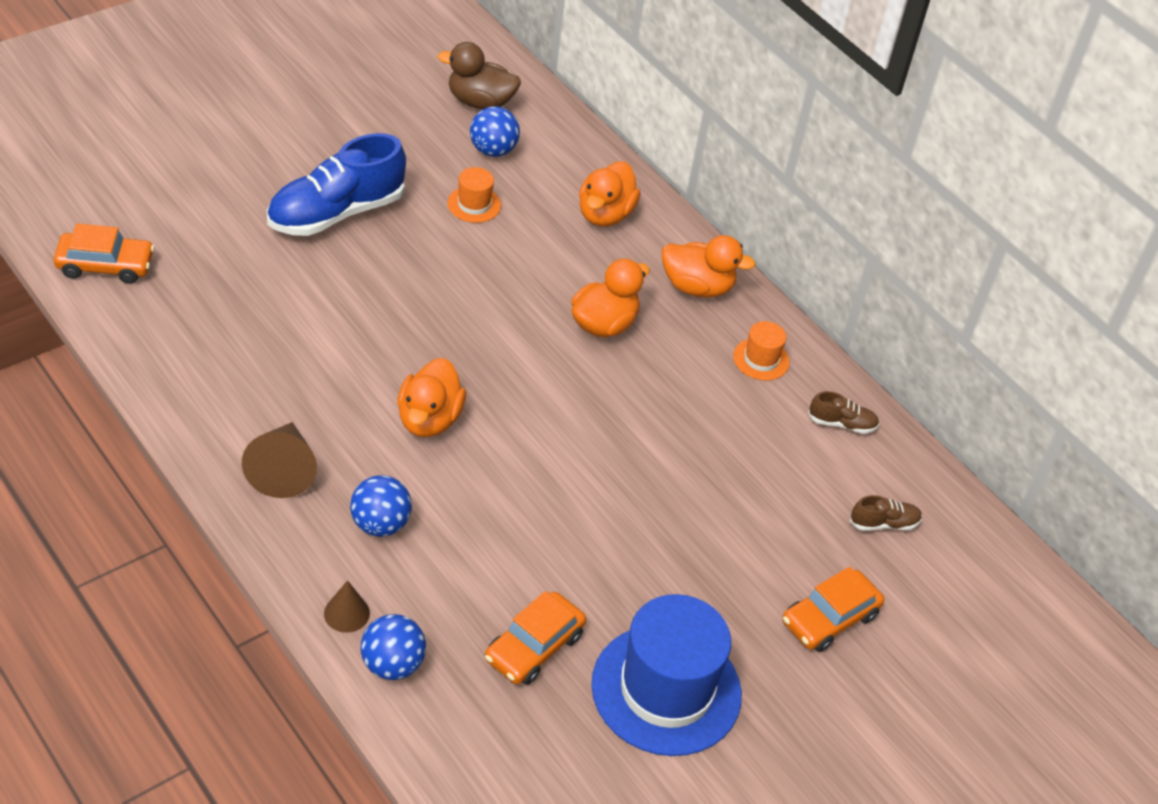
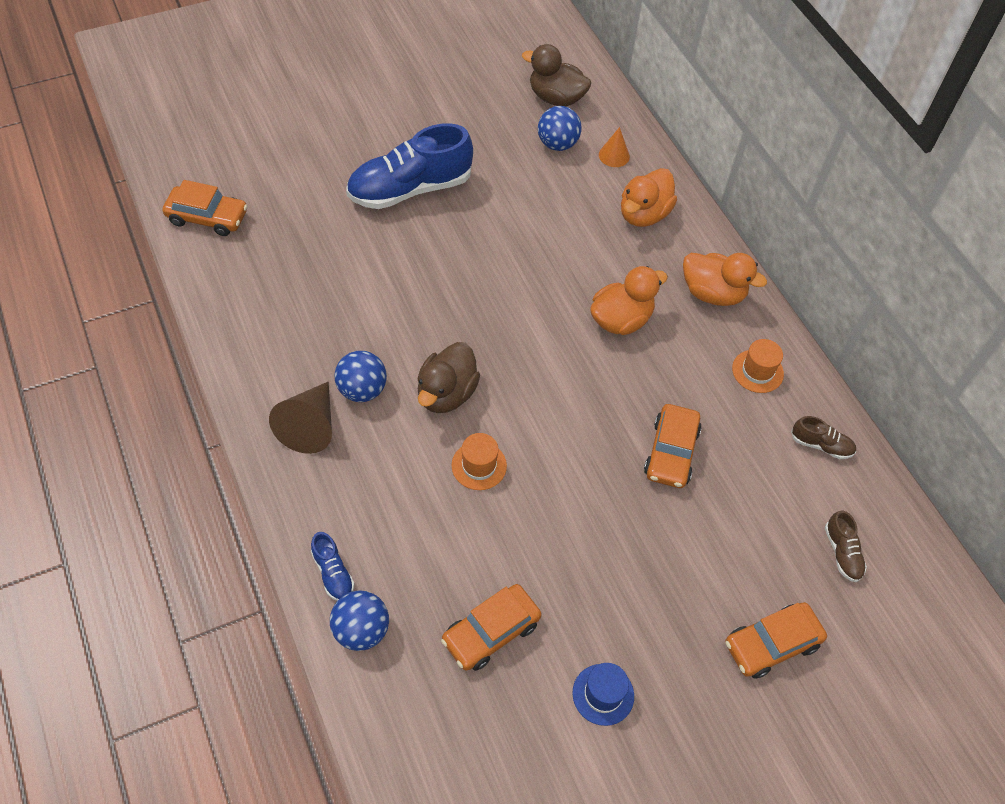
camera: 15 degrees right, 10 degrees up
(346, 613) = (333, 573): brown cone -> blue shoe
(380, 524) = (381, 490): blue ball -> blue ball (362, 390)
(429, 419) = (446, 393): orange duck -> brown duck
(474, 204) = (530, 193): orange hat -> orange hat (479, 465)
(558, 157) = (614, 155): none -> orange cone
(666, 689) = (603, 694): blue hat -> blue hat, size x0.44
(687, 449) = (671, 452): none -> orange car
(883, 523) = (842, 552): brown shoe -> brown shoe turned 75 degrees clockwise

